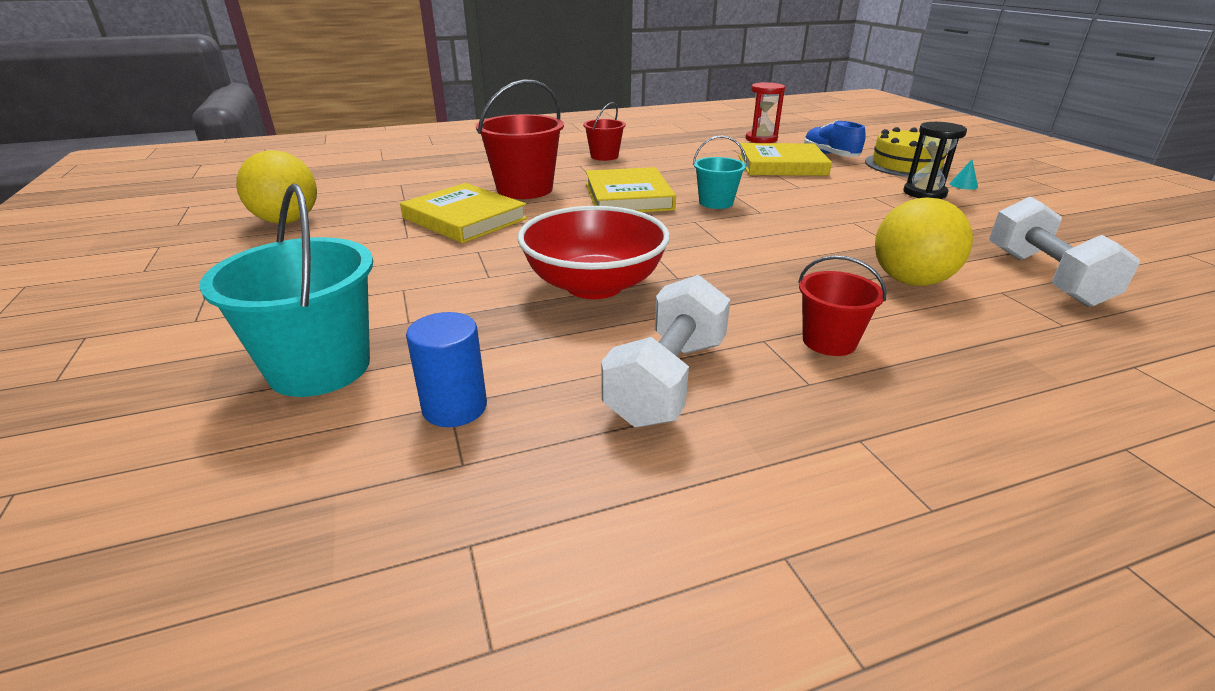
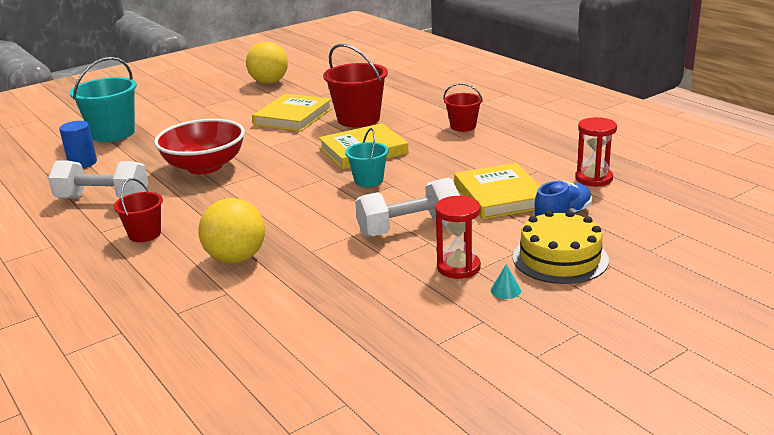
camera: 75 degrees right, 5 degrees down
(924, 193) = (458, 267): black hourglass -> red hourglass
(1045, 277) = (258, 314): white dumbbell -> white dumbbell (409, 228)

